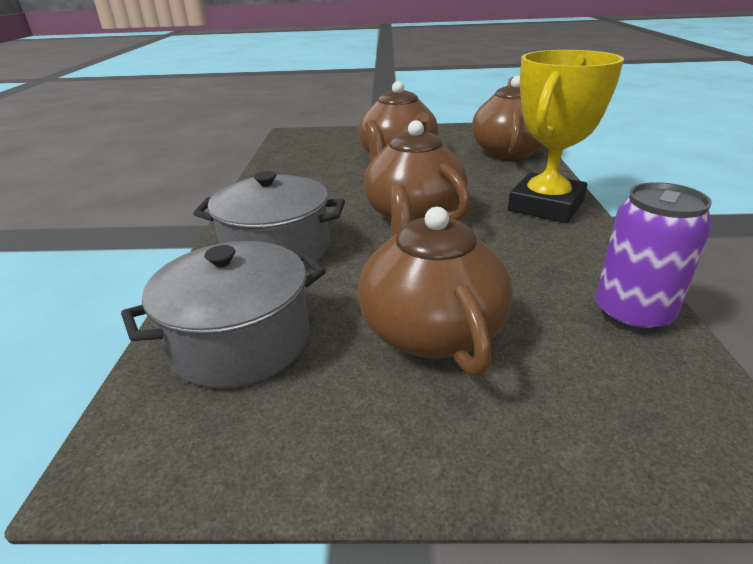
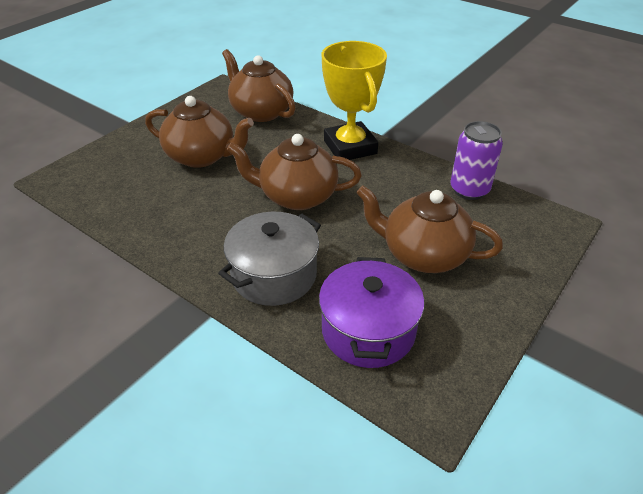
camera: 55 degrees left, 10 degrees up
(240, 341) = (368, 330): grey pot -> purple pot

